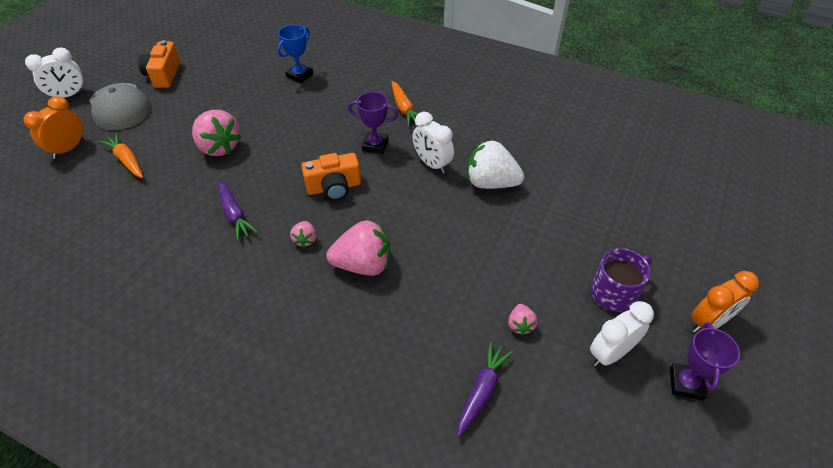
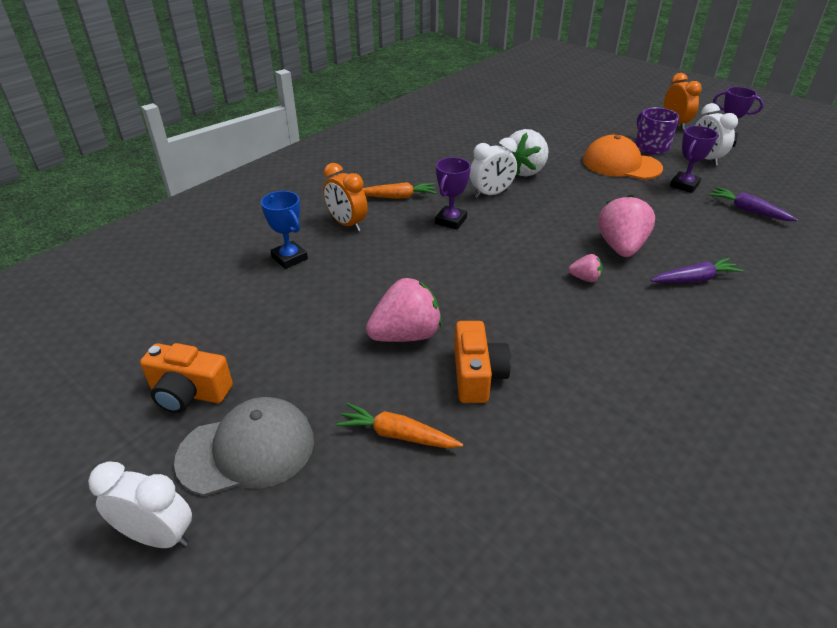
camera: 75 degrees left, 10 degrees down
(69, 95) = (158, 536): white clock -> white clock turned 60 degrees counterclockwise
(69, 149) = (334, 520): orange clock -> orange clock (347, 224)
(127, 160) = (397, 435): orange carrot -> orange carrot turned 45 degrees clockwise
(234, 214) = (538, 327): purple carrot -> purple carrot (694, 279)
(334, 187) = (509, 253): orange camera -> orange camera (477, 375)
(520, 325) = (684, 185): pink strawberry -> purple trophy
(546, 262) = (621, 164): none -> orange cap

